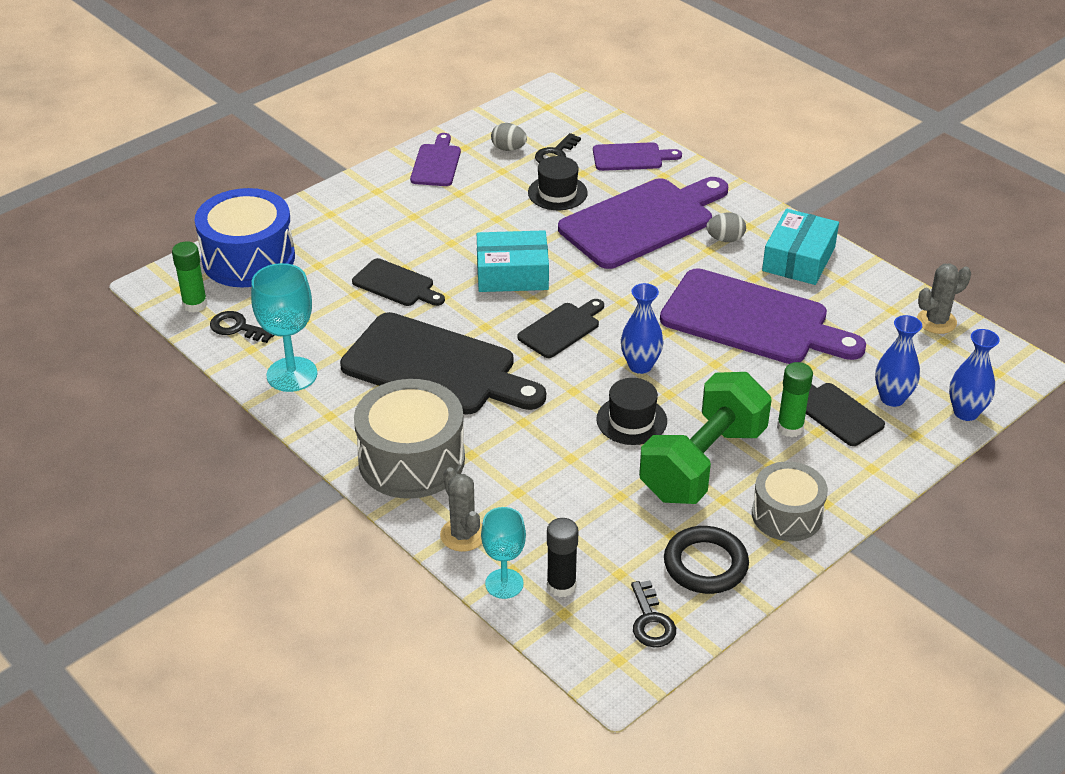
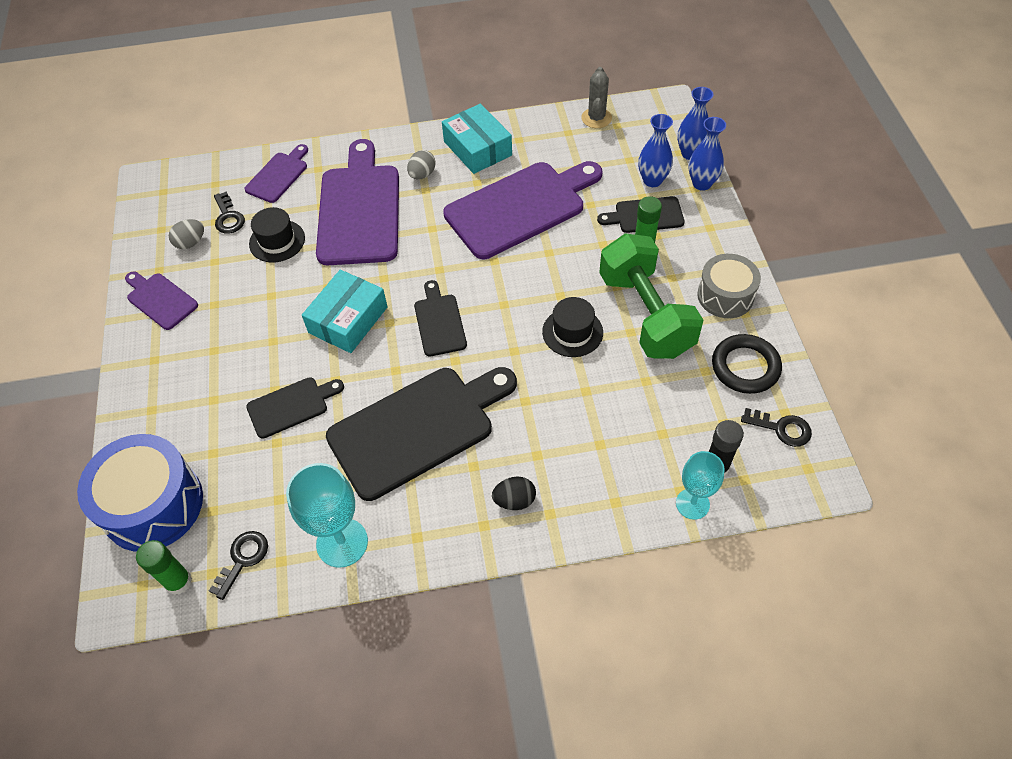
camera: 55 degrees left, 15 degrees up
(237, 328) = (242, 559): black key -> black key turned 150 degrees clockwise
(411, 460) = (514, 500): grey drum -> black egg
(463, 535) = (623, 506): grey cactus -> none
(640, 365) = (518, 296): blue vase -> blue vase (702, 183)

